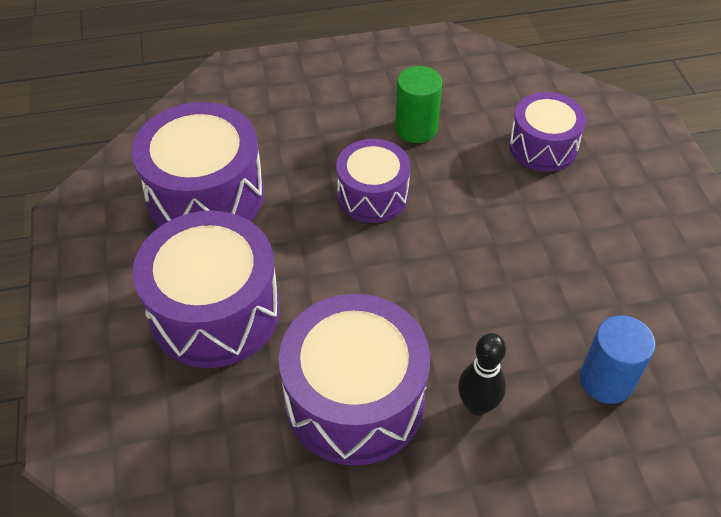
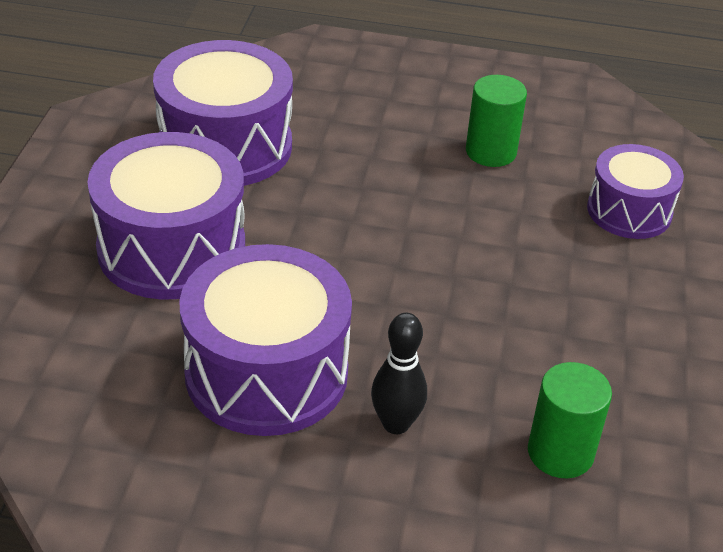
camera: 20 degrees right, 10 degrees down
(372, 195) = (402, 198): purple drum -> none
(606, 380) = (560, 452): blue cylinder -> green cylinder

